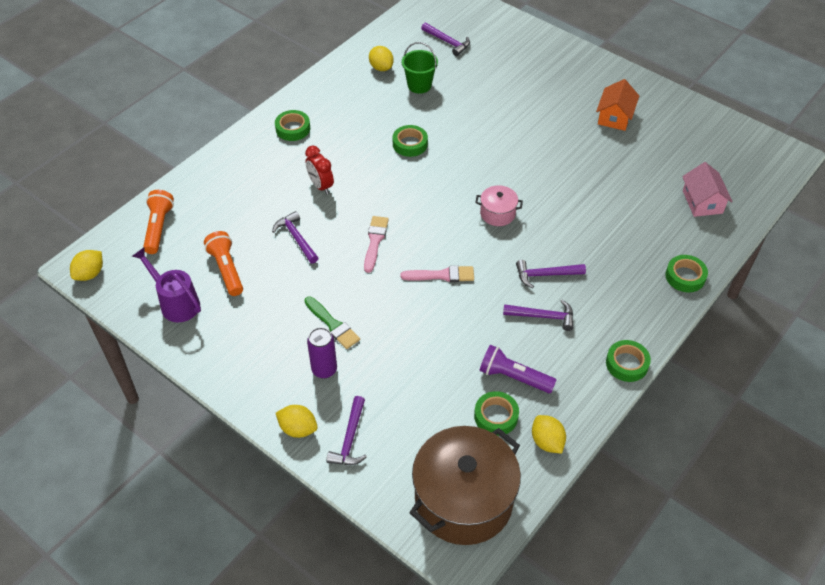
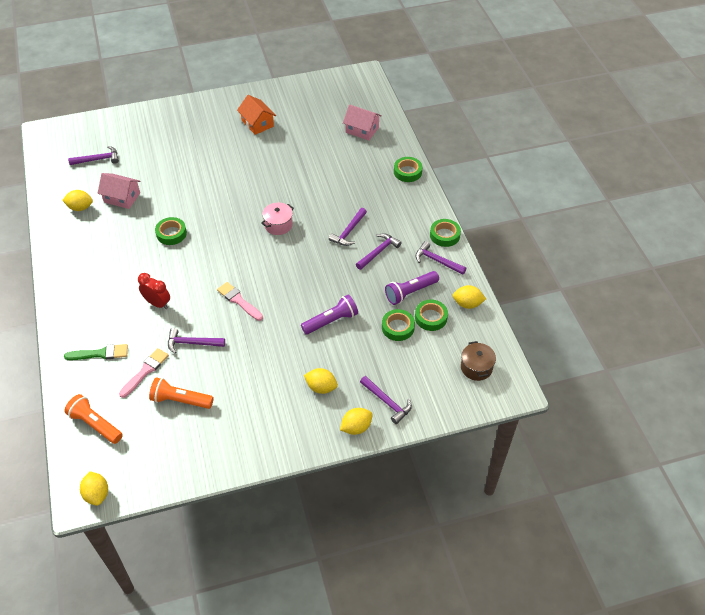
camera: 55 degrees left, 0 degrees up
(176, 302) = (181, 448): purple watering can -> none
(293, 129) = (83, 290): green tape -> green tape (398, 327)
(320, 186) = (157, 303): red clock -> red clock turned 150 degrees counterclockwise
(324, 370) = (321, 387): purple can -> yellow lemon
(333, 325) = (288, 363): green brush -> green brush (100, 353)
(414, 329) = (331, 321): none -> purple flashlight
(419, 85) = (122, 197): green bucket -> pink house
(442, 275) = (301, 282): pink brush -> pink brush (145, 371)
(463, 500) = (476, 367): brown pot -> brown pot, size x0.45
(582, 377) = (437, 261): none -> purple hammer

